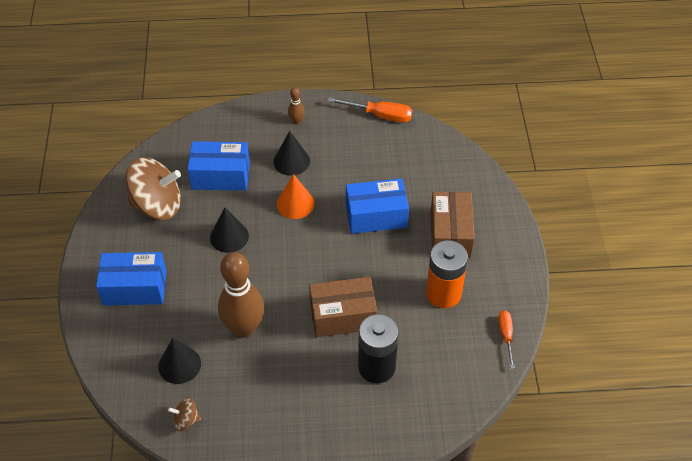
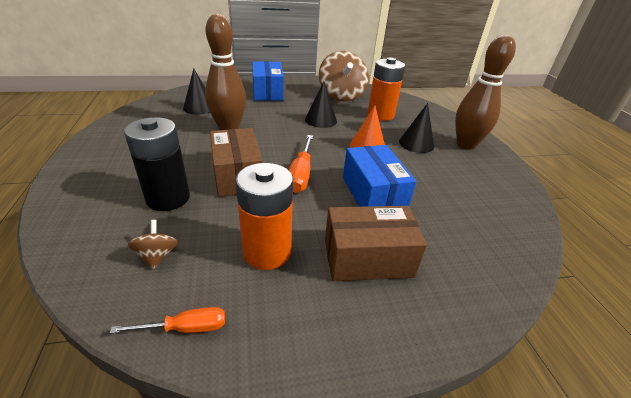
camera: 80 degrees right, 15 degrees down
(186, 420) = (150, 111): brown spinning top -> brown spinning top (157, 256)
(220, 176) = (380, 115): blue box -> orange battery
(296, 121) = (466, 145): brown bowling pin -> brown bowling pin, size x2.27
(380, 115) = (520, 194): orange screwdriver -> orange screwdriver (301, 174)

